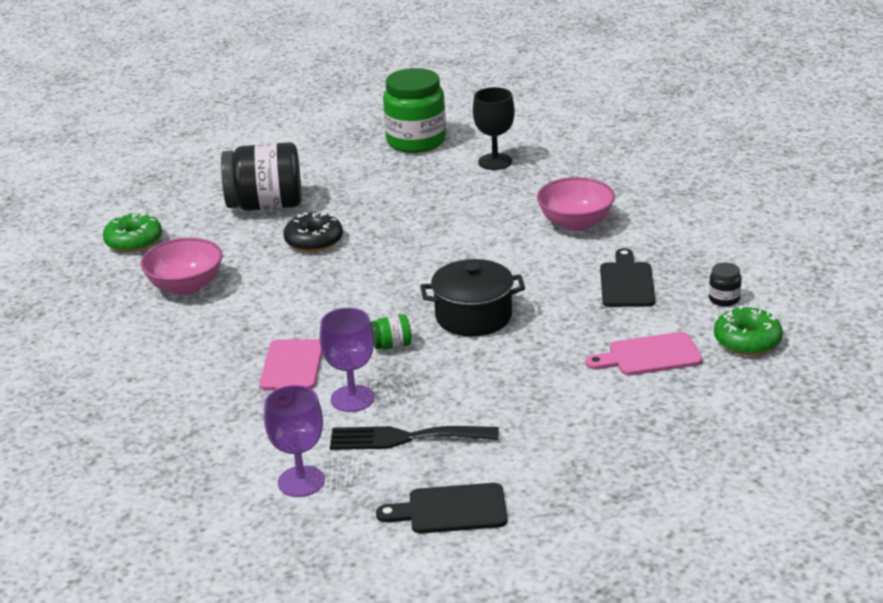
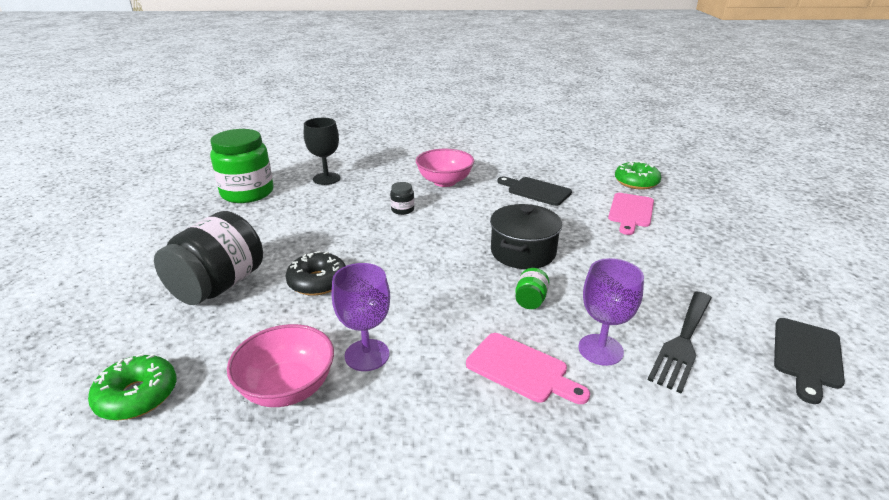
camera: 60 degrees left, 0 degrees up
(301, 481) = (733, 434): purple goblet -> purple goblet (367, 355)
(724, 299) = (584, 173): black jar -> black jar (402, 210)

